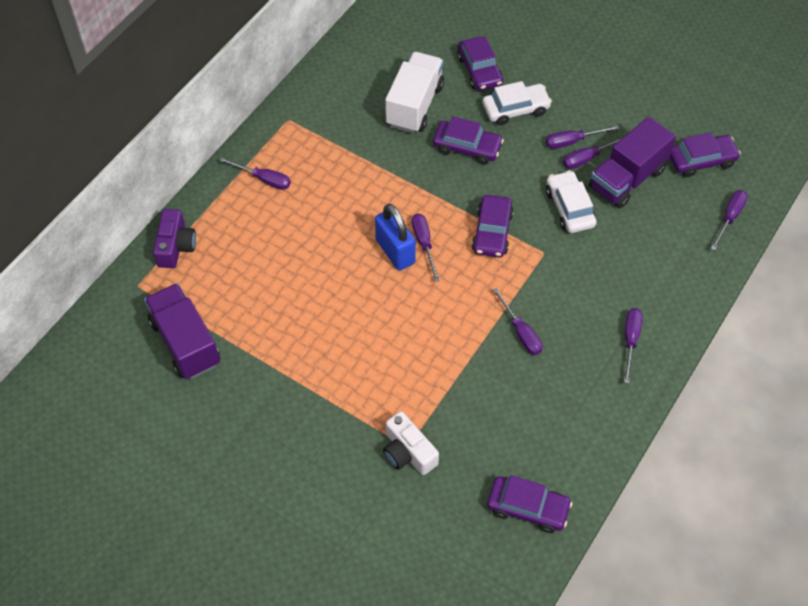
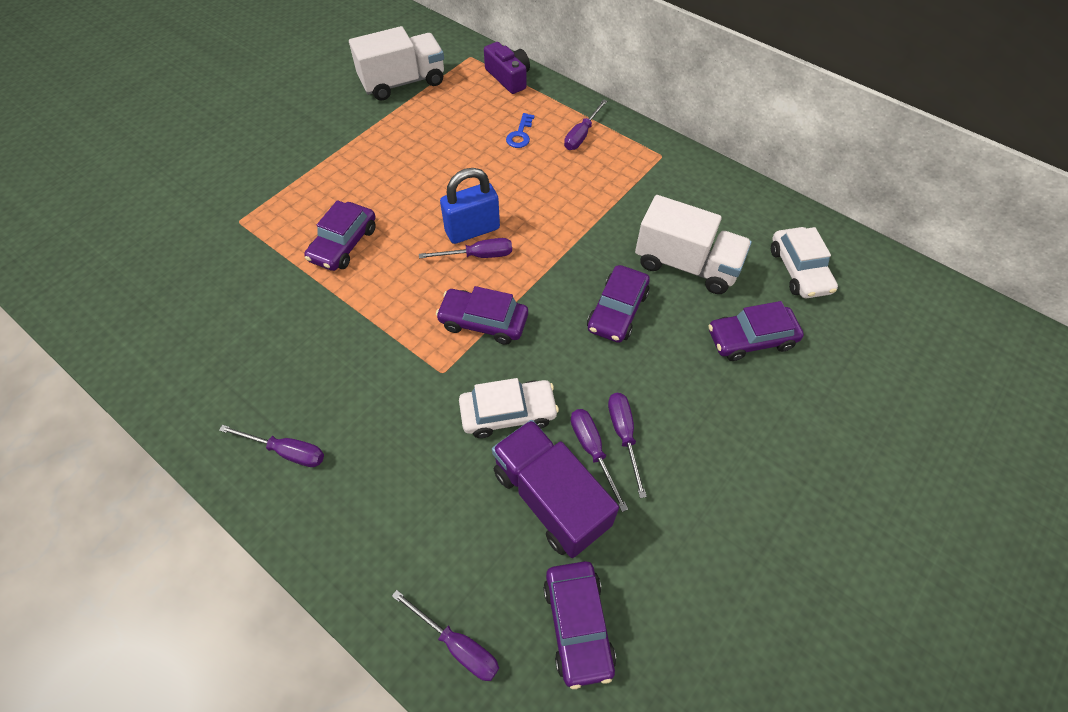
camera: 95 degrees right, 0 degrees up
(175, 246) = (508, 77): purple camera -> purple camera turned 135 degrees counterclockwise
(185, 343) = (403, 82): purple truck -> white truck
(266, 228) = (520, 134): none -> blue key
(408, 452) = (231, 221): white camera -> none
(515, 109) = (683, 372): white car -> white car (799, 270)
(521, 332) = (336, 333): purple screwdriver -> none
(528, 508) = (124, 311): purple car -> purple car (344, 244)

